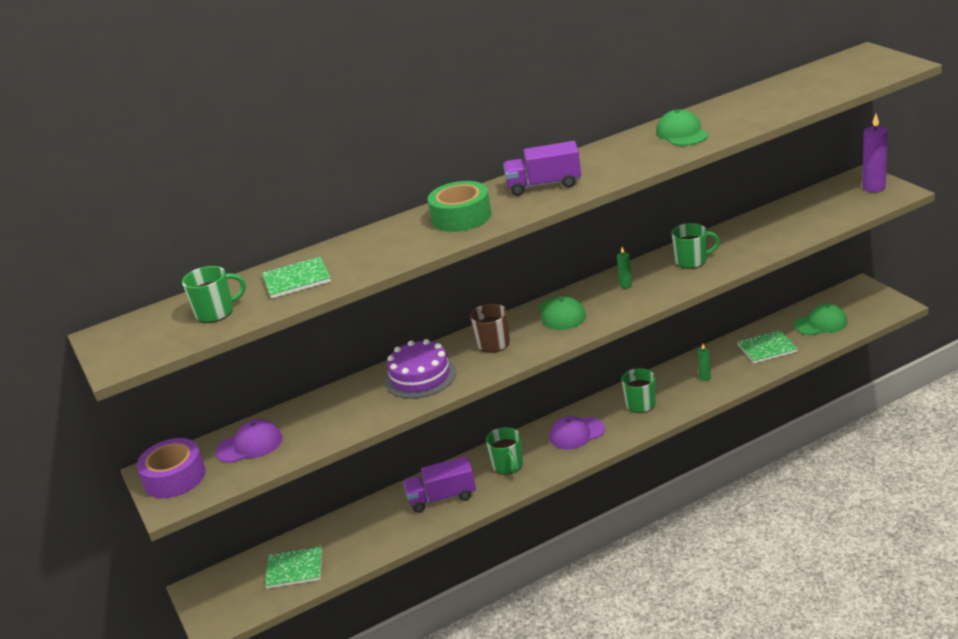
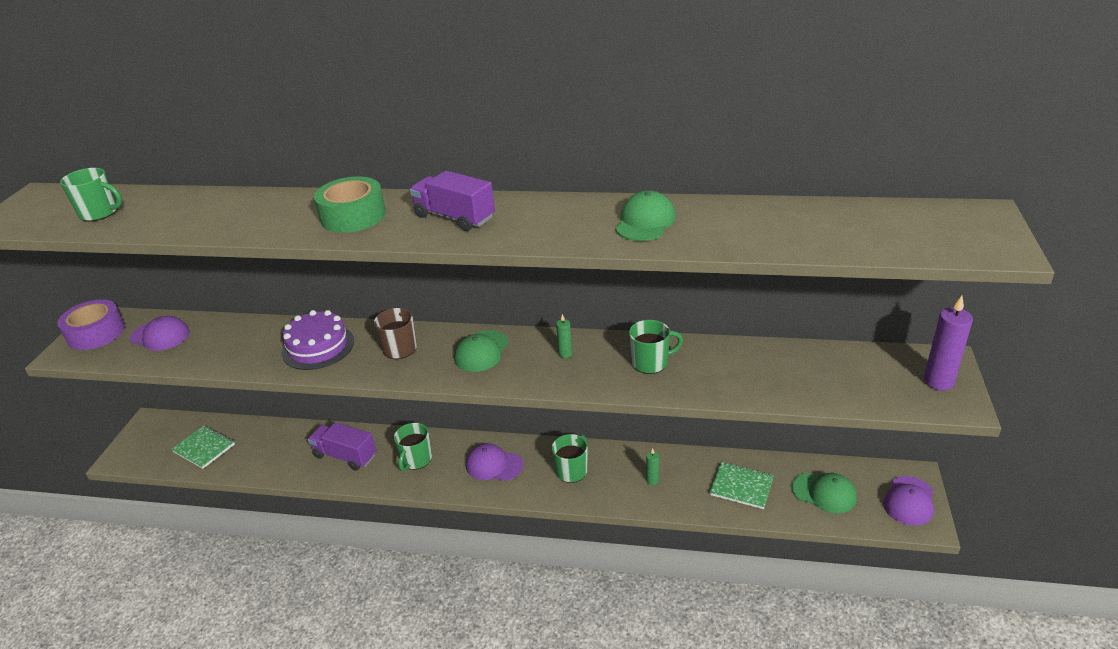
camera: 35 degrees right, 5 degrees up
(296, 279) = (178, 212): green notebook -> none
(692, 261) = (651, 362): green mug -> green mug turned 45 degrees counterclockwise
(873, 300) = (909, 501): none -> purple cap

